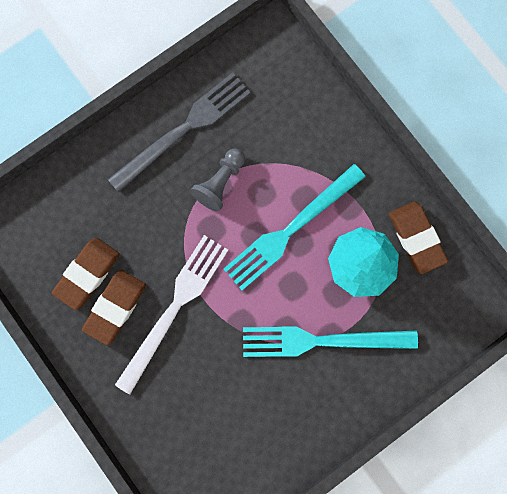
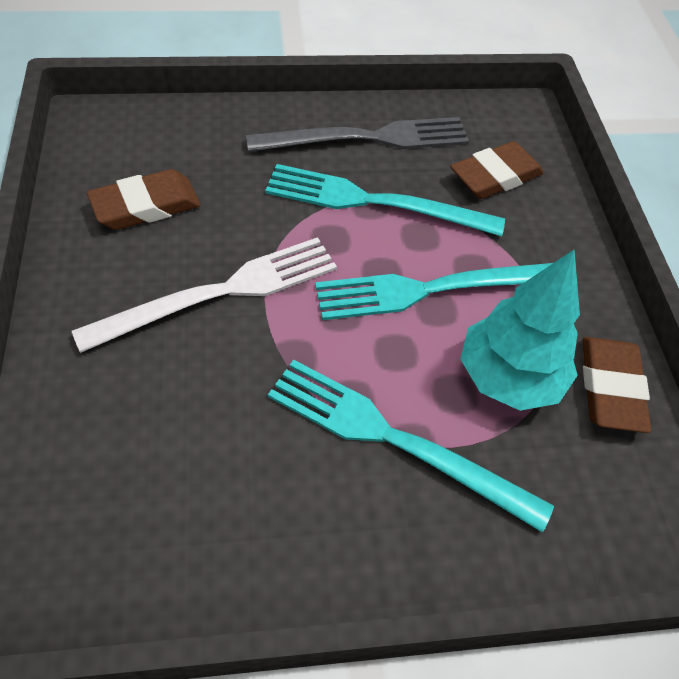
camera: 25 degrees right, 25 degrees down
(115, 307) = (148, 253): brown eraser -> brown eraser (495, 176)
(220, 183) = (374, 202): grey pawn -> turquoise fork

